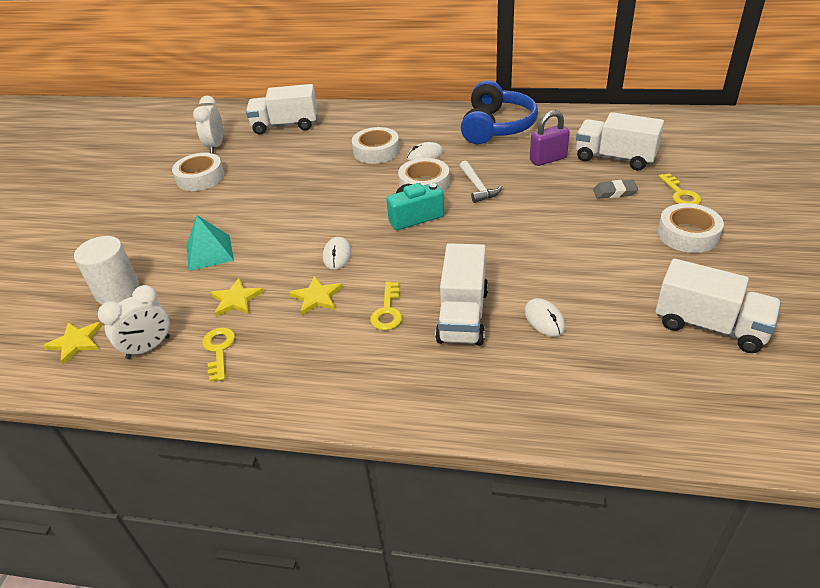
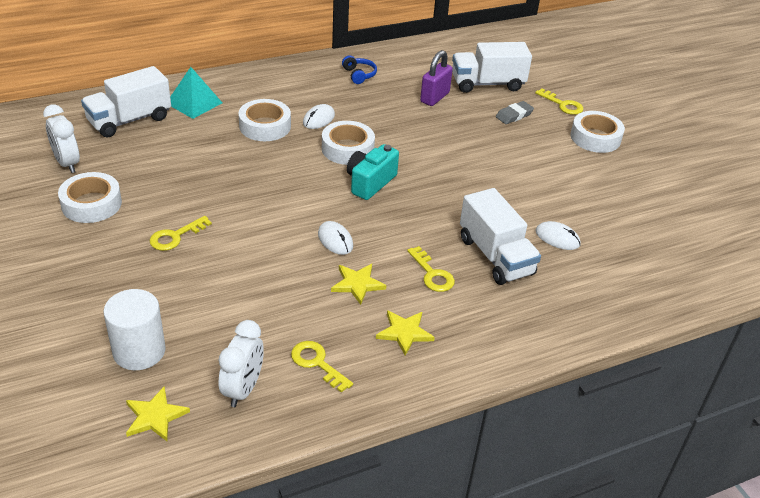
camera: 40 degrees left, 0 degrees up
(209, 252) = (199, 279): turquoise pyramid -> turquoise pyramid (194, 103)
(227, 216) = (175, 236): none -> yellow key
(236, 300) = (281, 313): yellow star -> yellow star (404, 333)
(478, 187) = (399, 139): white hammer -> none
(496, 127) = (359, 75): blue headphones -> blue headphones, size x0.42
(710, 326) = (666, 204): white truck -> none

